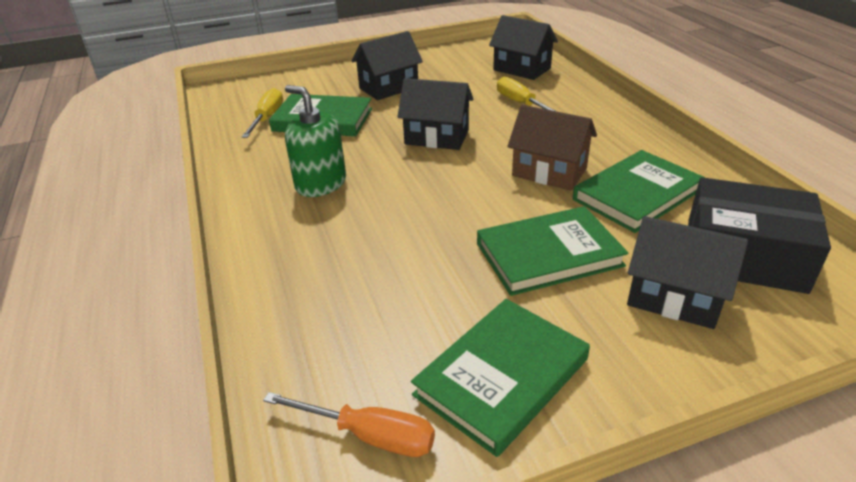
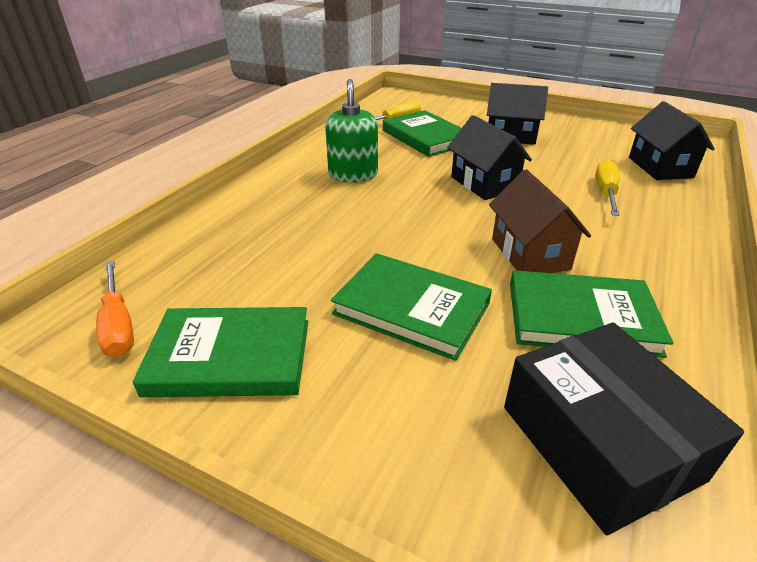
camera: 45 degrees right, 0 degrees up
(674, 297) = (451, 416): black house -> none

